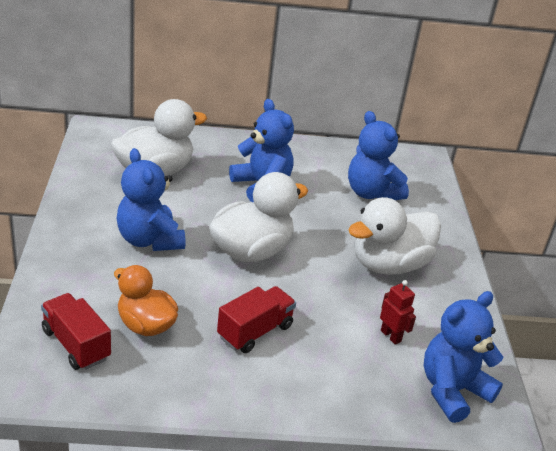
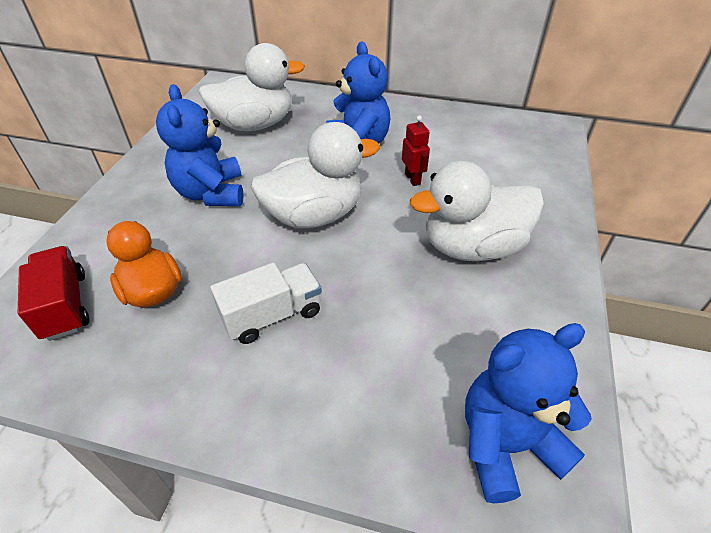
camera: 20 degrees right, 10 degrees up
(255, 331) = (272, 315): red truck -> white truck
(371, 193) = (479, 161): blue teddy bear -> none
(391, 336) = (443, 344): red robot -> red robot (413, 179)

